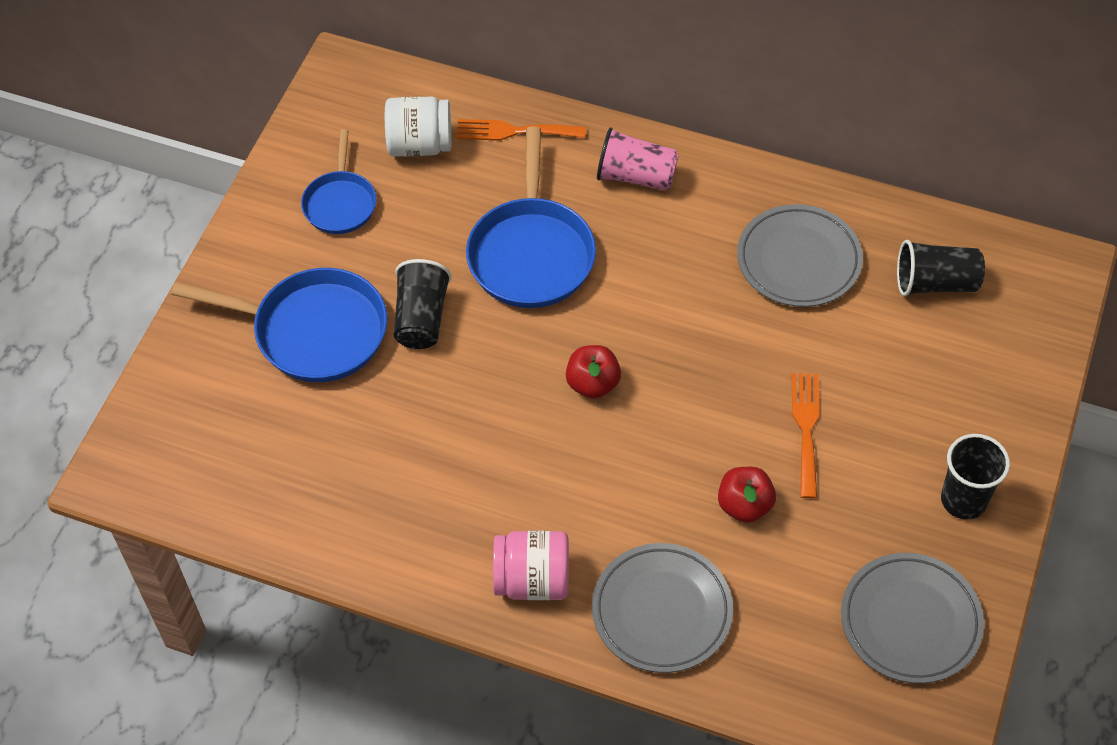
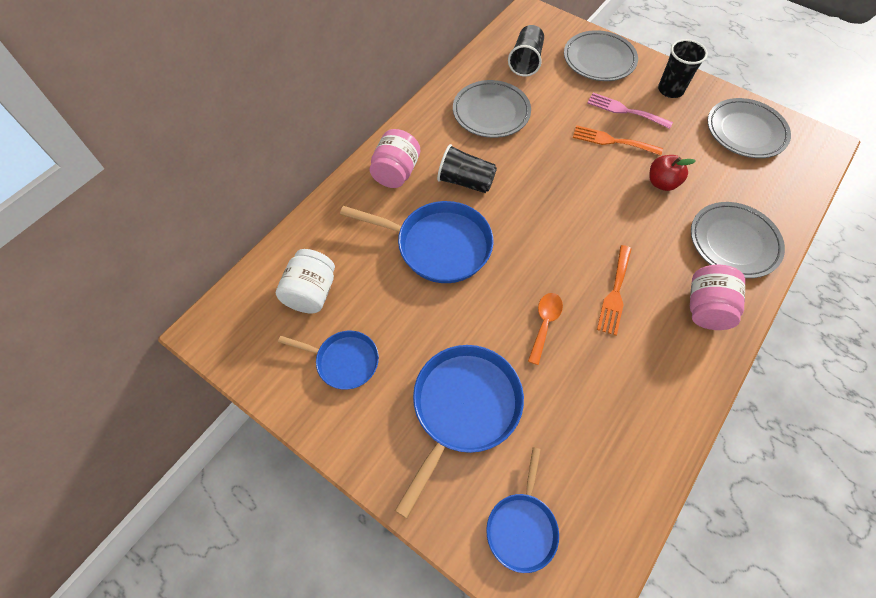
camera: 75 degrees left, 5 degrees up
(192, 414) = (522, 527): none -> blue pan
(421, 318) = (473, 327): black cup -> black cup (465, 181)
(449, 393) = (544, 324): none -> orange spoon
(513, 131) = (326, 230): orange fork -> orange fork (615, 293)
(593, 384) = (556, 236): red apple -> none
(636, 176) = (396, 172): pink cup -> pink jar
(882, 438) = (624, 110): none -> pink fork
(990, 385) = (599, 60): none -> grey plate

